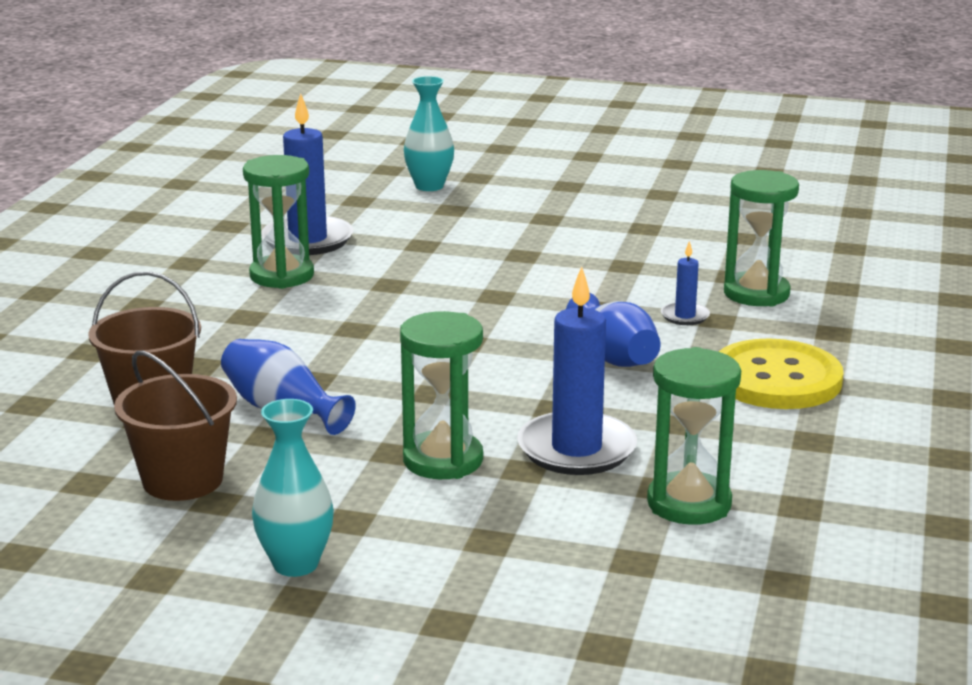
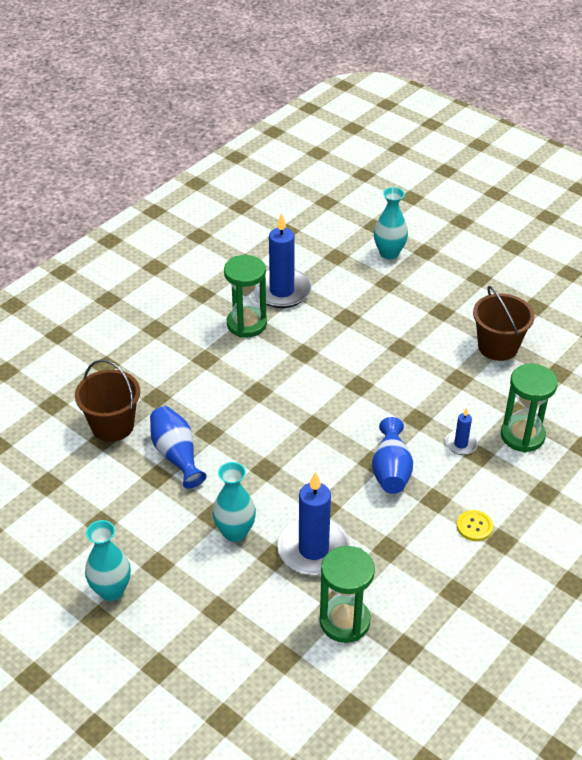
camera: 25 degrees right, 20 degrees up
(183, 480) = (93, 499): brown bucket -> brown bucket (498, 346)
(443, 460) = (235, 532): green hourglass -> turquoise vase
(776, 379) = (474, 526): yellow button -> yellow button, size x0.43

